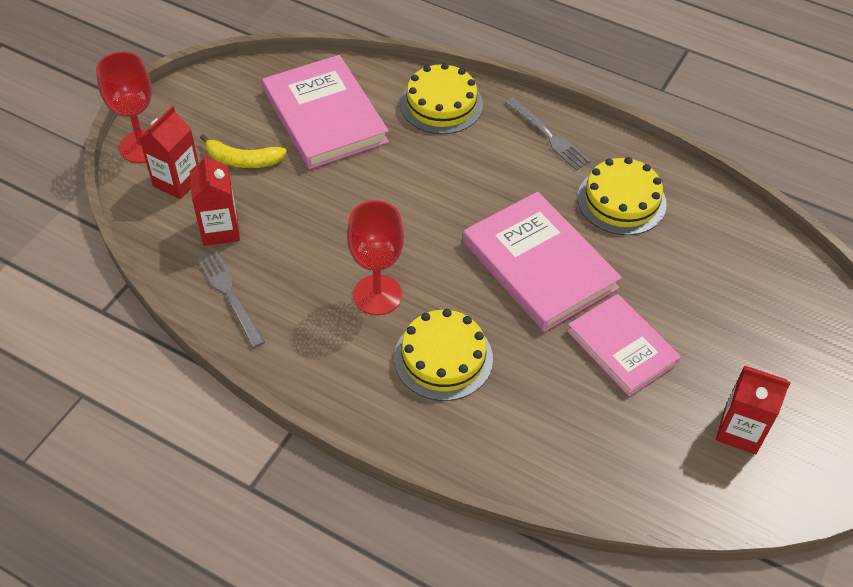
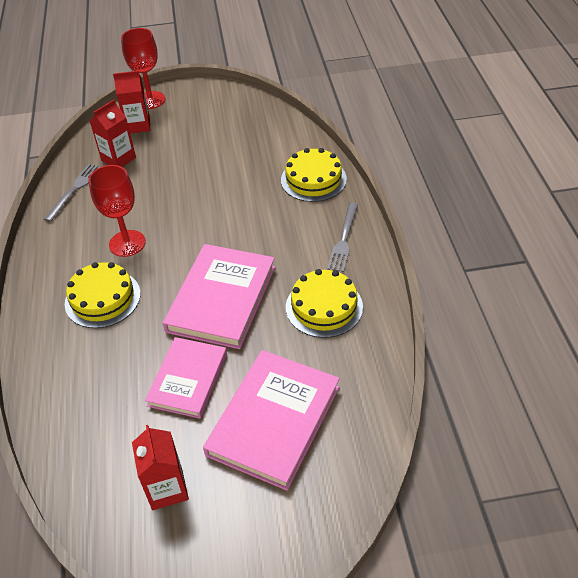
camera: 55 degrees right, 5 degrees down
(243, 160) = (178, 136): yellow banana -> none
(324, 116) = (247, 143): pink book -> pink book (273, 420)

